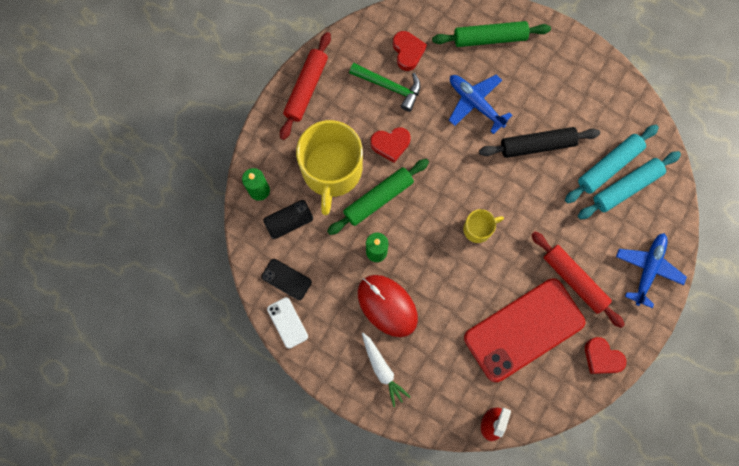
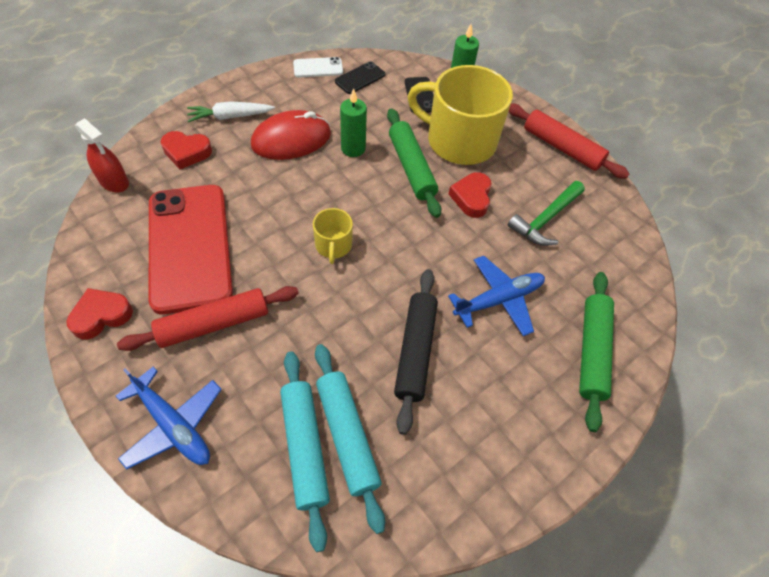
camera: 105 degrees right, 20 degrees down
(407, 52) = (588, 251): red heart -> red heart (186, 152)

